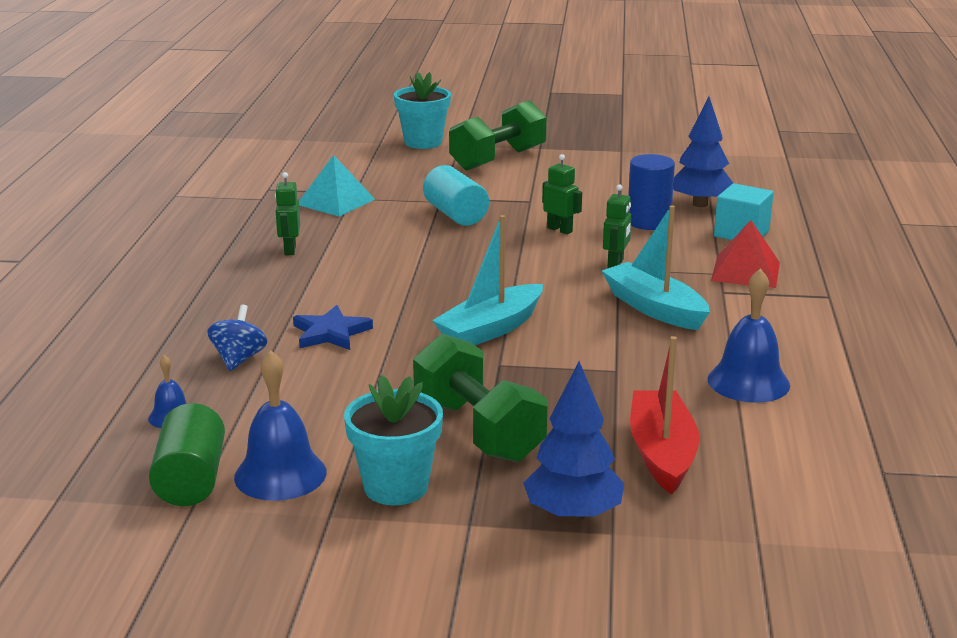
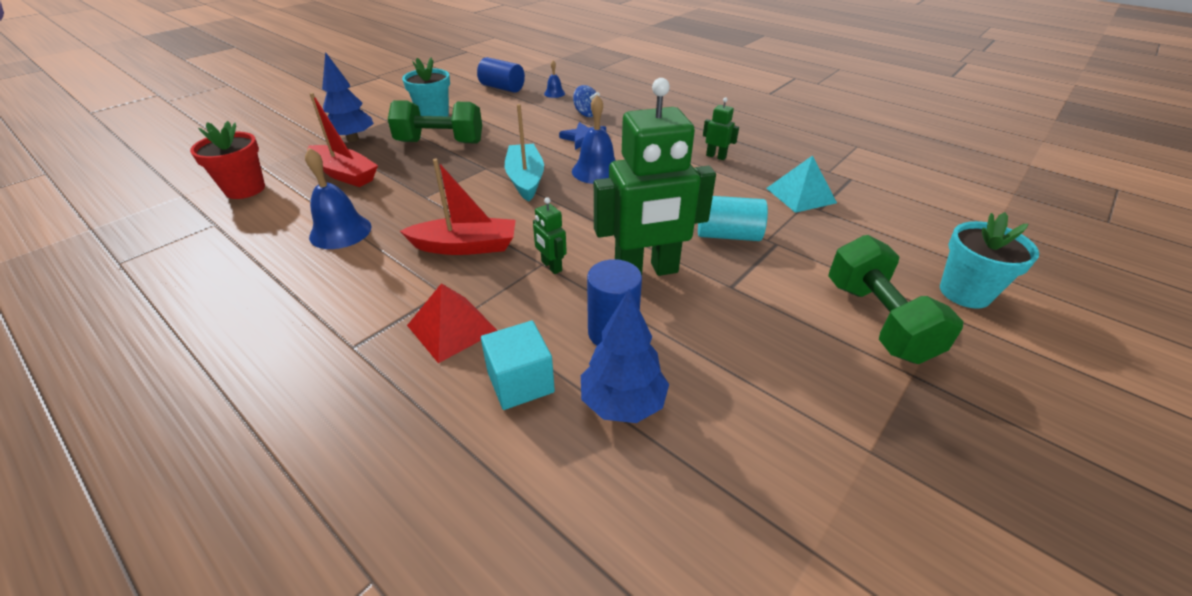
camera: 125 degrees right, 15 degrees up
(191, 480) = (502, 88): green cylinder -> blue cylinder
(280, 474) = (479, 101): blue bell -> blue bell (596, 171)
(560, 230) = (646, 271): green robot -> green robot, size x2.38
(654, 308) = (465, 246): turquoise boat -> red boat
(811, 507) = (245, 189): none -> red flower pot

